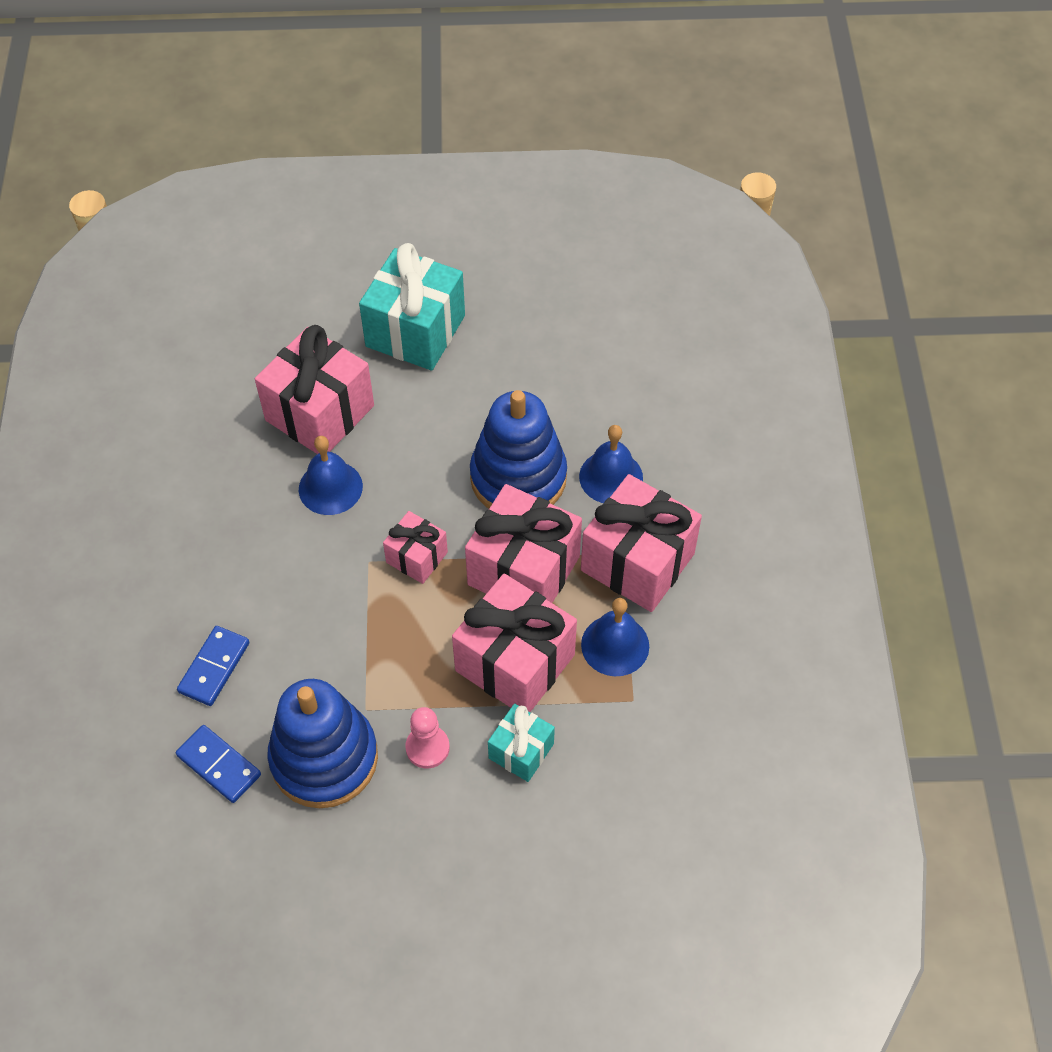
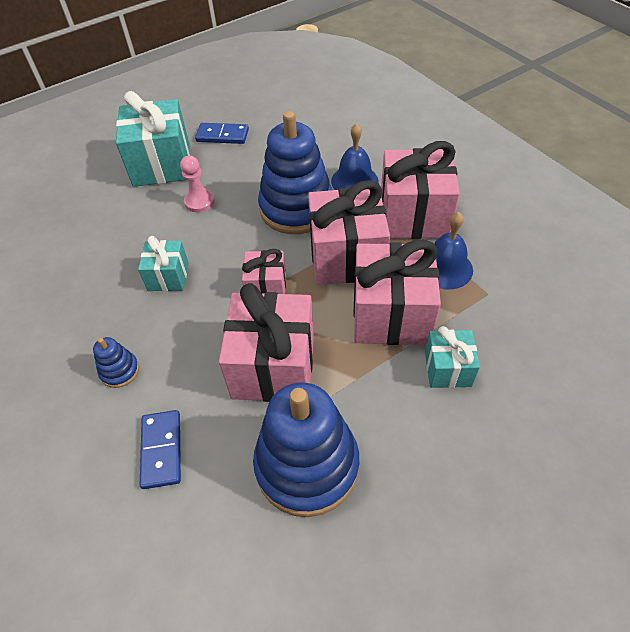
camera: 30 degrees left, 5 degrees down
(219, 765) = (221, 529): blue domino -> blue domino (222, 136)
(224, 567) = (119, 371): none -> blue stacking toy
(319, 413) = (127, 237): pink gift -> pink gift (273, 366)
(330, 487) = (168, 276): blue bell -> turquoise gift
(427, 747) = (380, 407): pink pawn -> pink pawn (199, 202)

